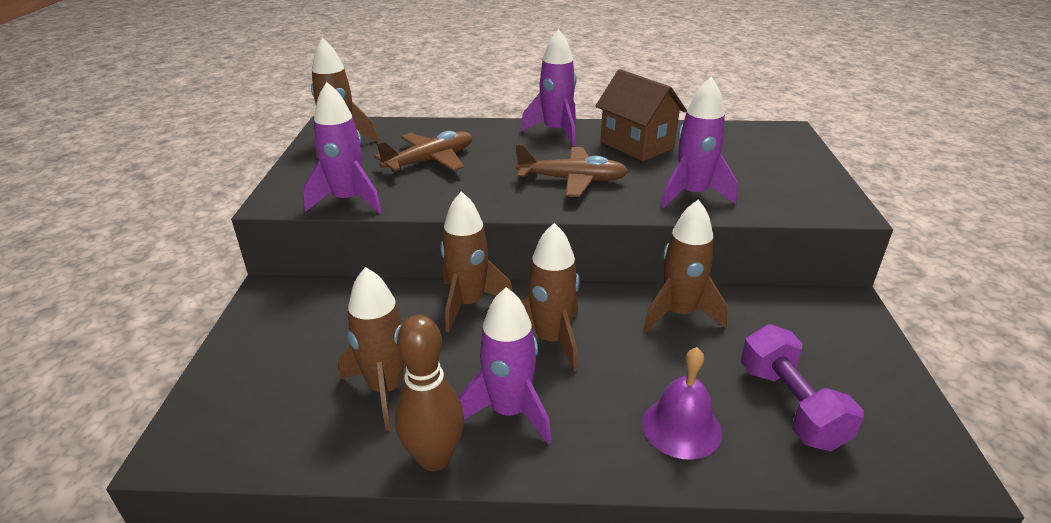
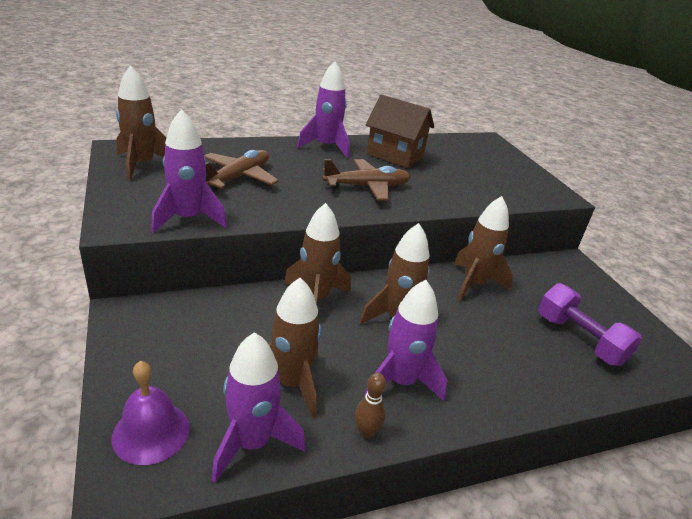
camera: 25 degrees left, 0 degrees up
(434, 458) = (366, 432): brown bowling pin -> brown bowling pin, size x0.53
(681, 427) = (524, 368): purple bell -> purple bell (151, 432)
(692, 195) = (460, 192): purple rocket -> purple rocket (252, 443)

